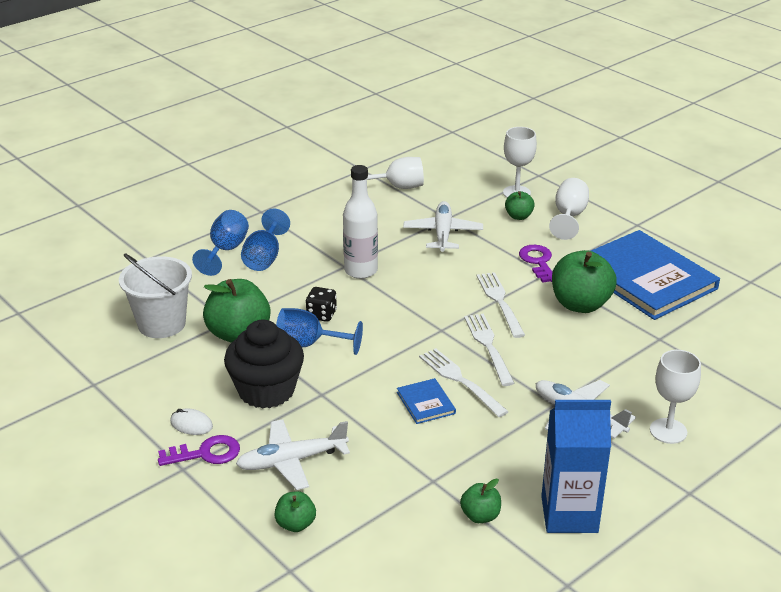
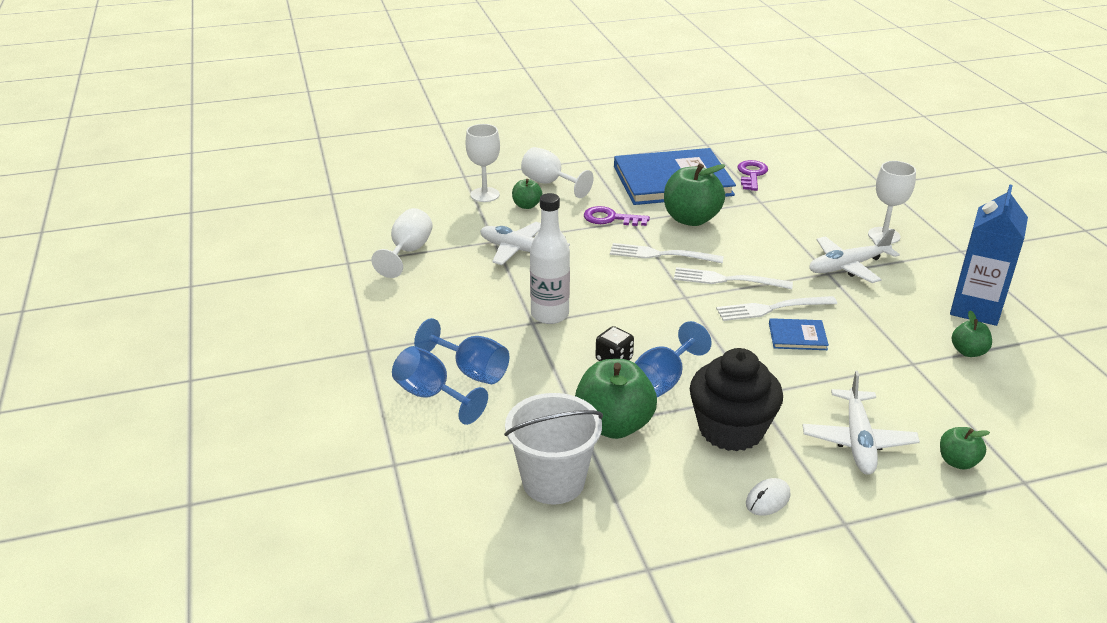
camera: 65 degrees left, 0 degrees up
(205, 453) = (824, 499): purple key -> purple key (751, 174)

